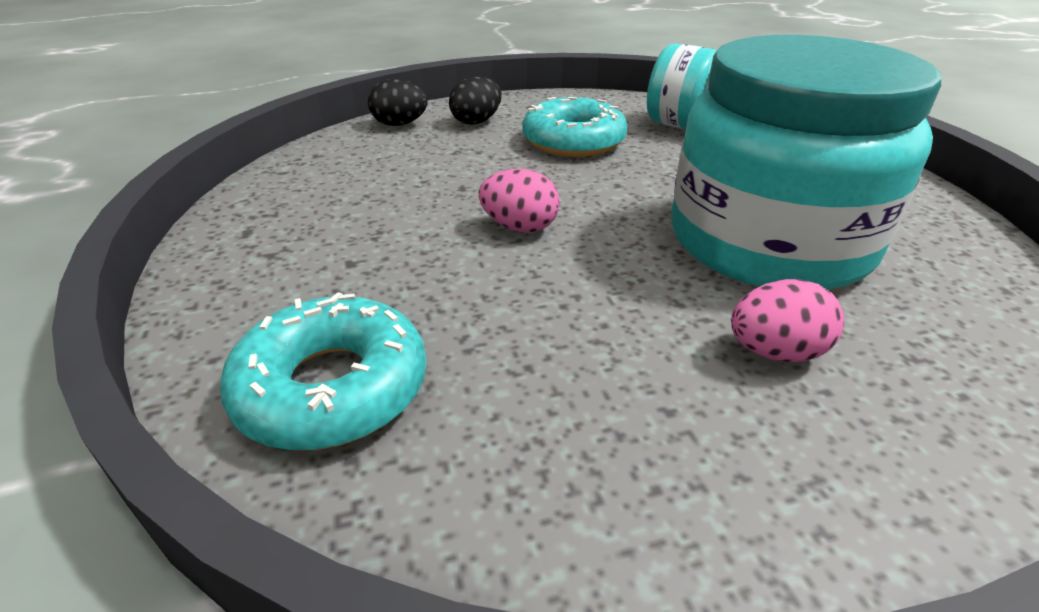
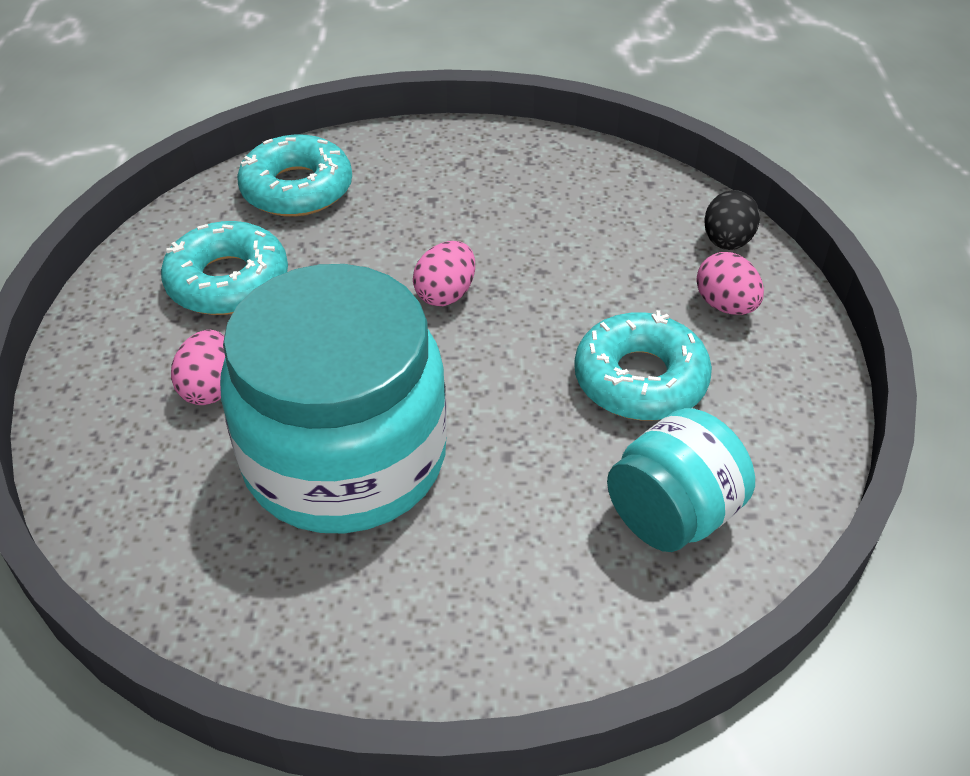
camera: 105 degrees right, 10 degrees up
(476, 122) = (725, 305): black egg -> pink egg
(580, 399) = (228, 281): none -> turquoise donut

